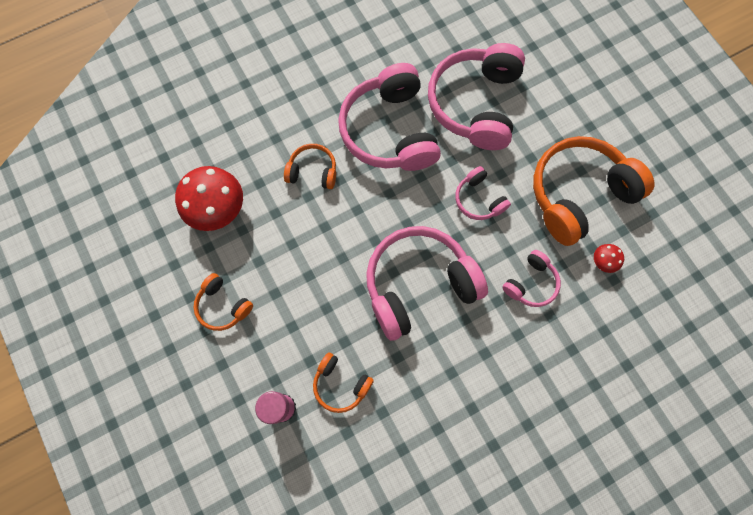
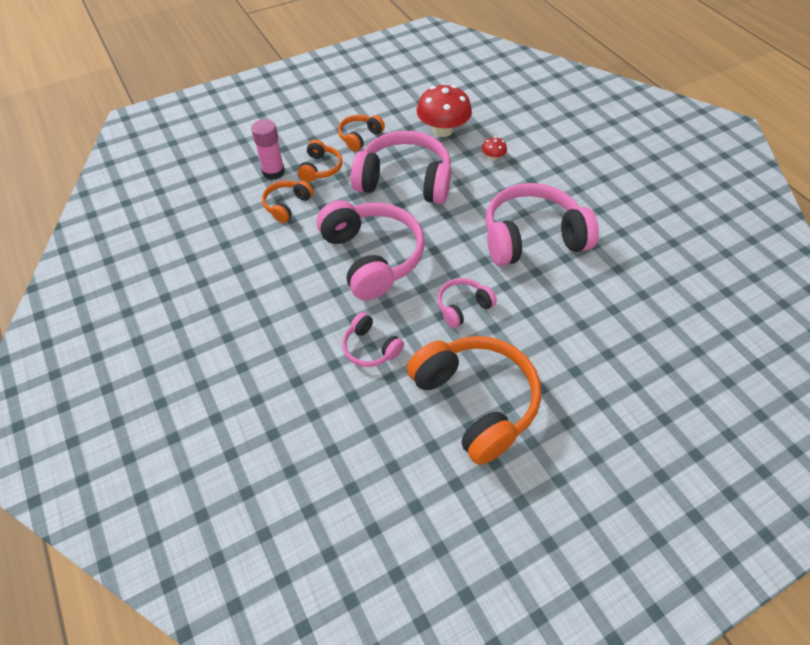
camera: 90 degrees right, 20 degrees down
(313, 171) = (482, 185): orange headphones -> orange headphones (320, 168)
(475, 104) = (575, 308): pink headphones -> pink headphones (404, 181)
(603, 261) = (393, 421): red mushroom -> red mushroom (493, 157)

